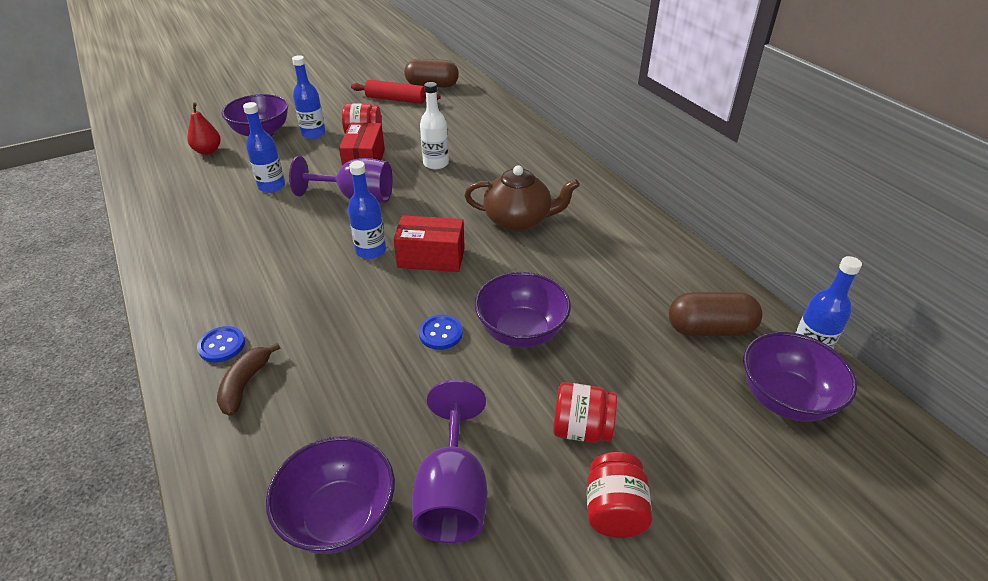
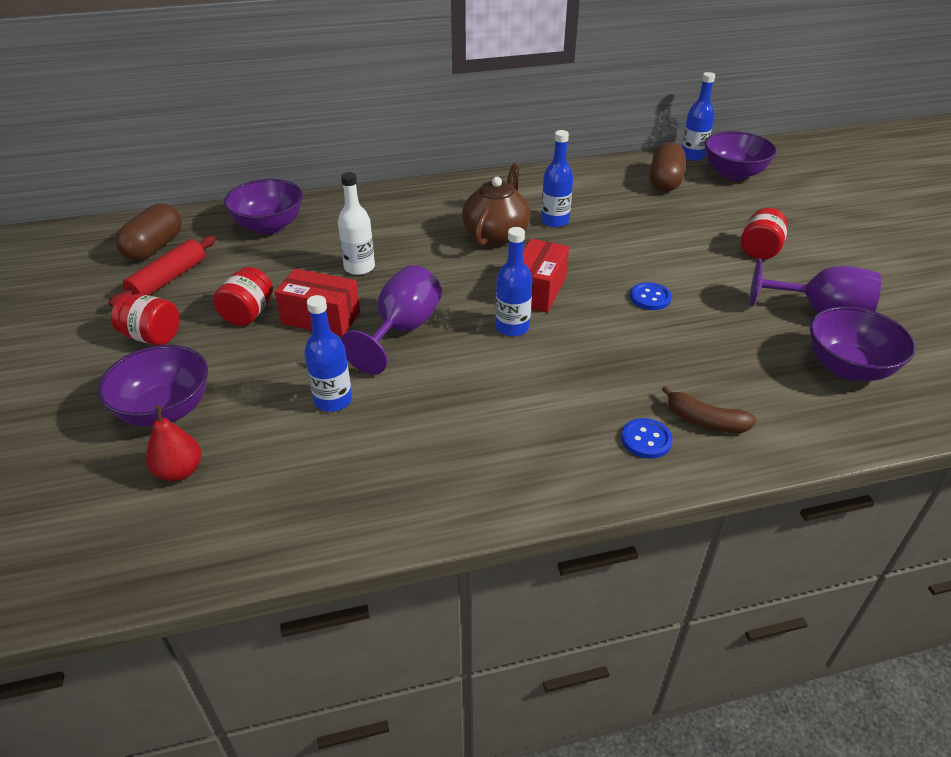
camera: 75 degrees left, 0 degrees up
(313, 134) = (209, 357): blue bottle -> blue bottle (554, 221)
(521, 331) = (654, 258): purple bowl -> purple bowl (269, 226)
(614, 510) = (827, 251): red jar -> red jar (152, 337)

